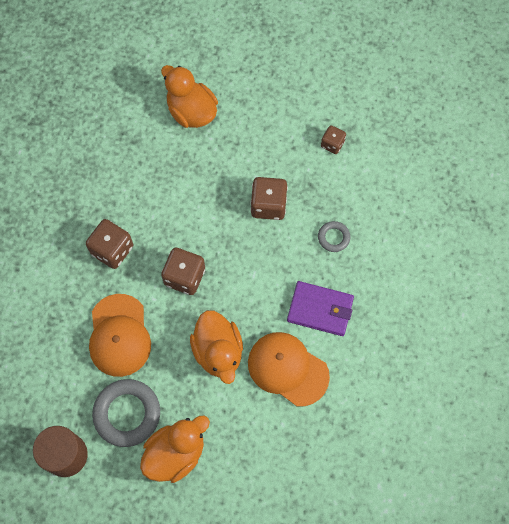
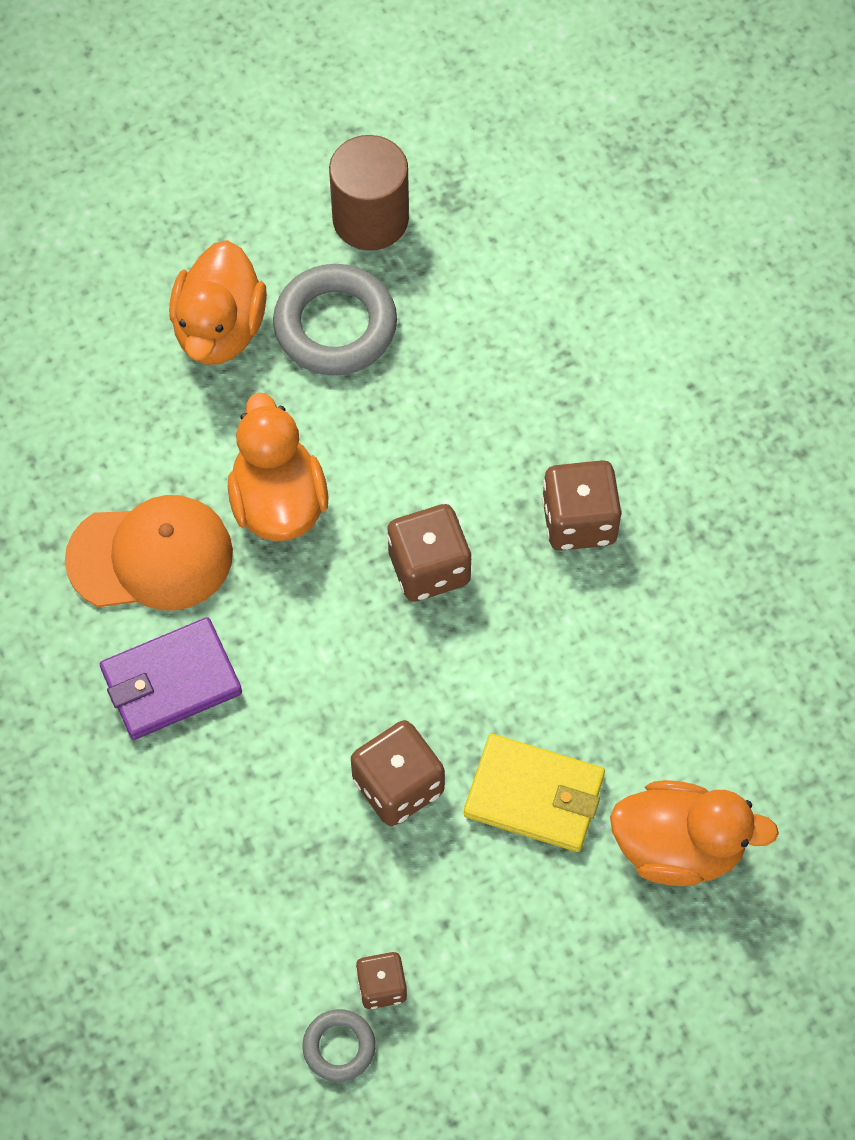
camera: 140 degrees right, 5 degrees down
(119, 335) = (446, 413): orange cap -> none
(218, 351) = (278, 502): orange duck -> orange duck turned 45 degrees clockwise
(224, 165) = (534, 796): none -> yellow wallet
(333, 237) = (243, 816): grey ring -> grey ring (339, 1047)

